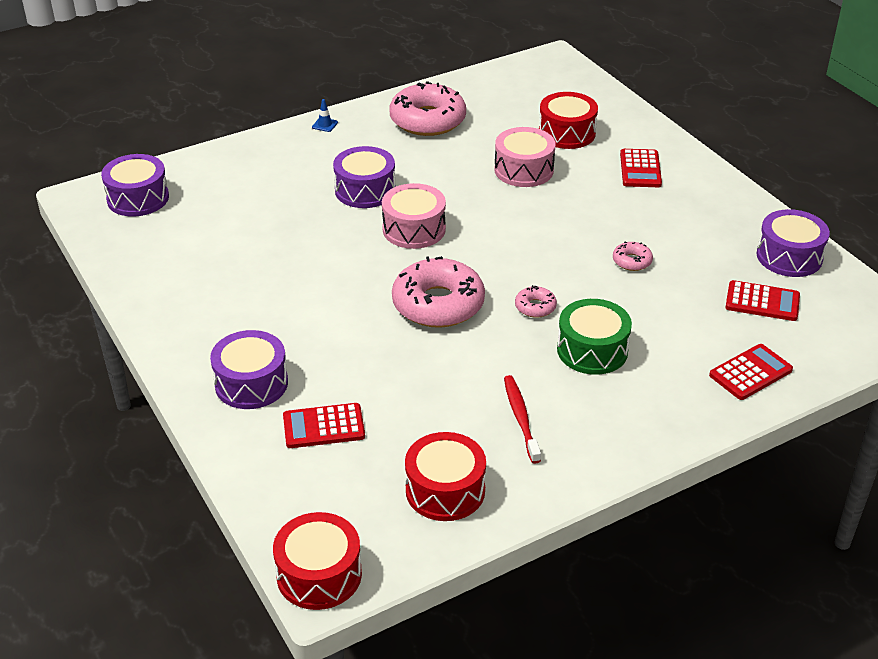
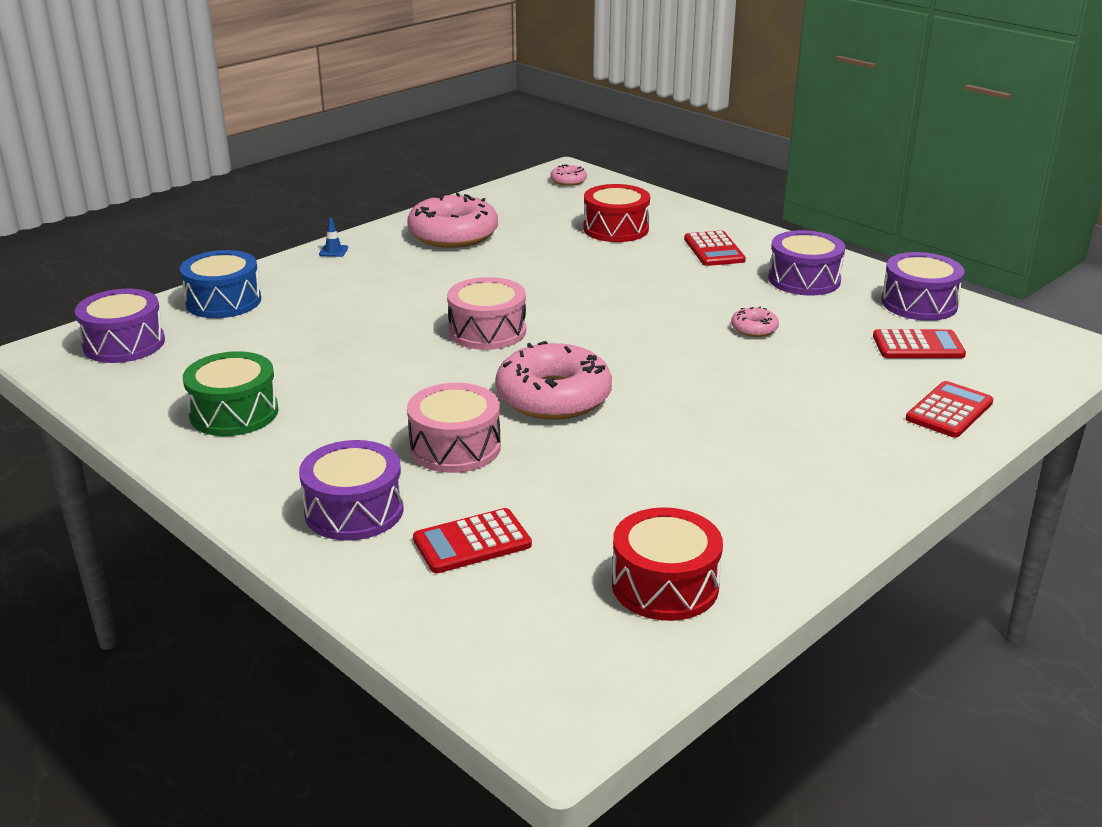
camera: 15 degrees left, 10 degrees down
(223, 166) = (223, 301): none -> blue drum
(319, 575) = (547, 713): red drum -> none
(365, 190) = (410, 303): purple drum -> purple drum (804, 280)
(521, 418) = (716, 494): red toothbrush -> none
(524, 170) = (586, 265): pink drum -> pink drum (455, 447)
(535, 307) = (670, 384): pink donut -> pink donut (568, 181)
(592, 350) = (760, 415): green drum -> green drum (234, 413)

